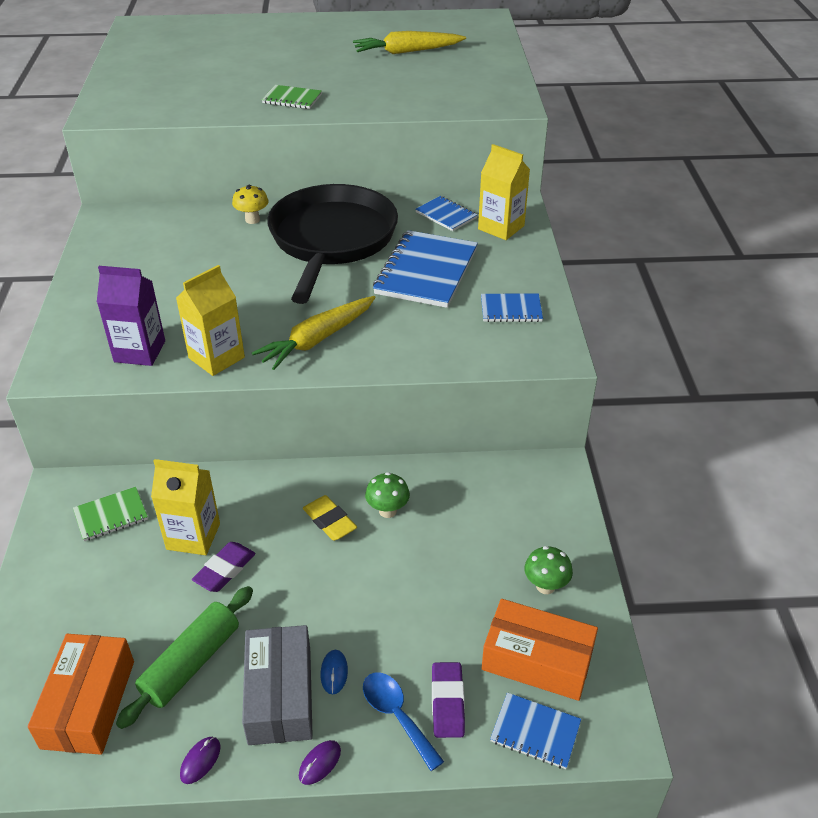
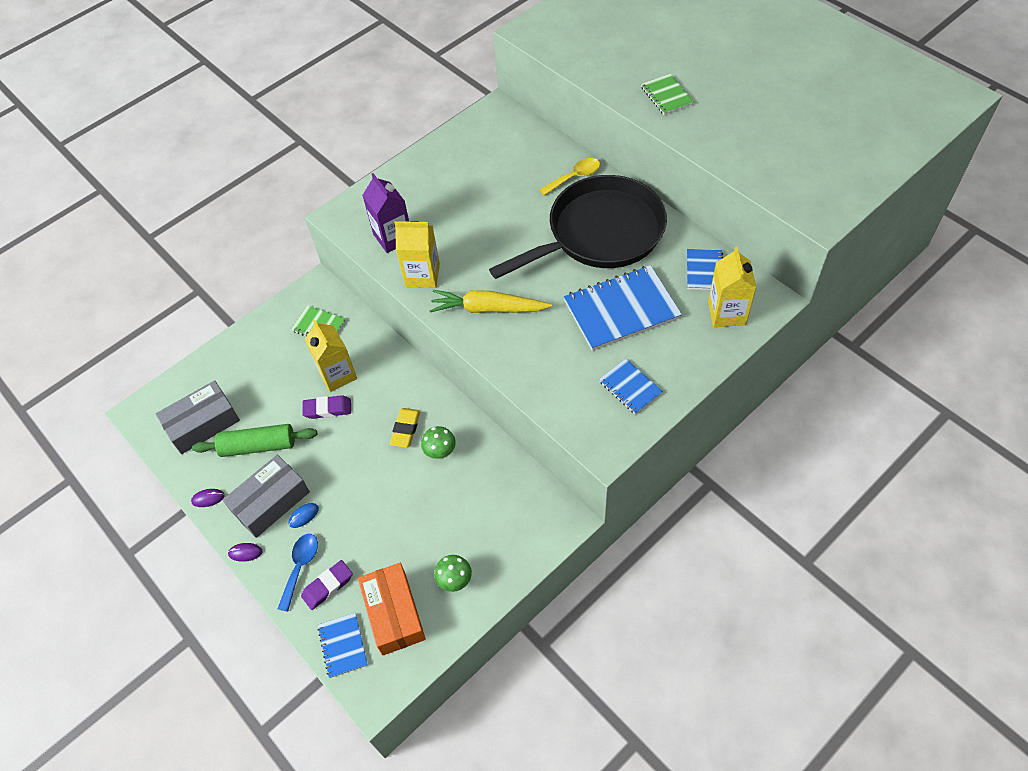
camera: 55 degrees right, 15 degrees up
(89, 704) = (203, 424): orange box -> grey box
(252, 220) = (574, 177): yellow mushroom -> yellow spoon
(407, 52) = (825, 97): yellow carrot -> none

